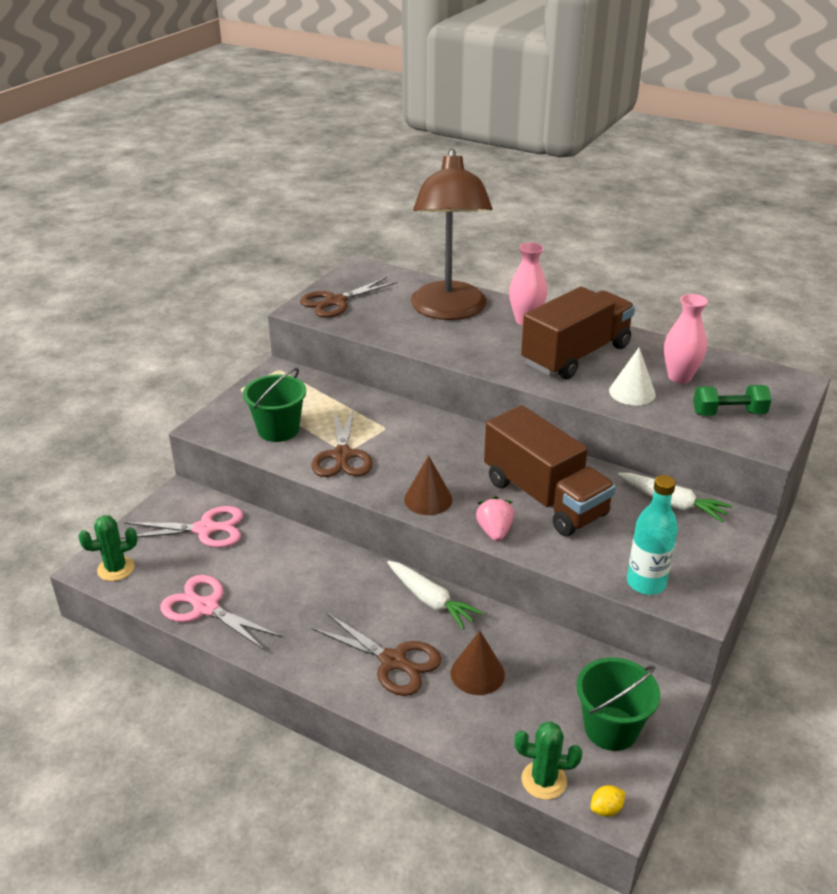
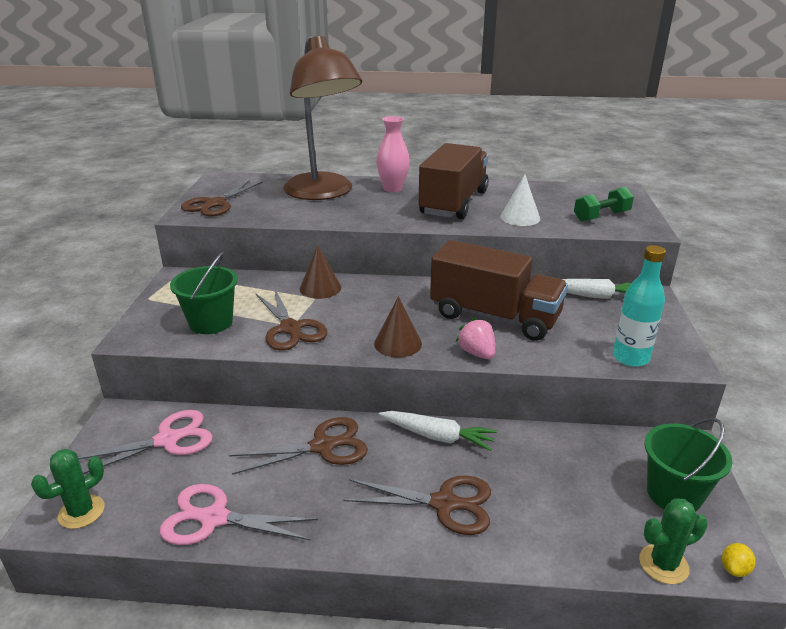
camera: 25 degrees left, 5 degrees down
(325, 576) = (322, 446): none -> brown scissors
(477, 673) = (528, 487): brown cone -> brown cone (320, 288)
(679, 377) = (543, 202): pink vase -> none

